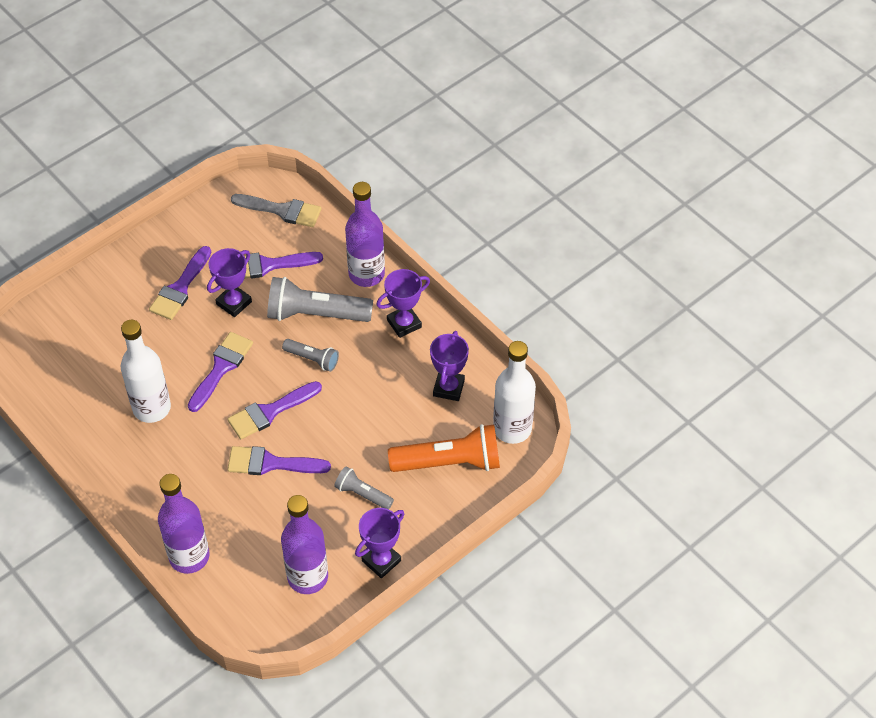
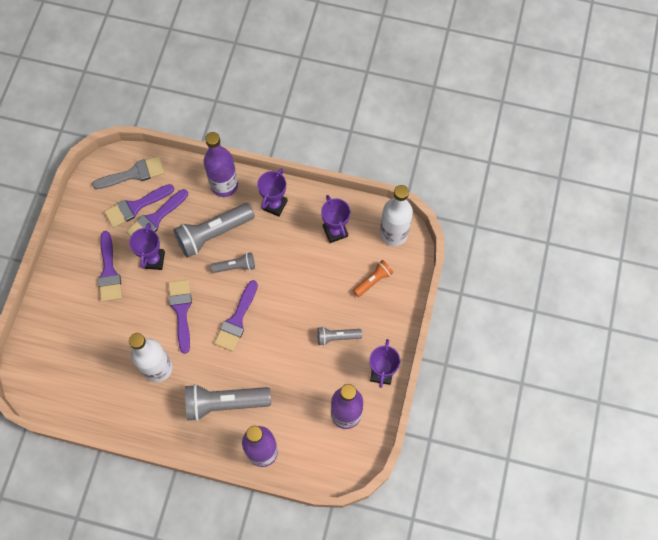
camera: 35 degrees left, 15 degrees up
(190, 484) = (224, 403): none -> grey flashlight
(271, 463) = (264, 354): purple brush -> purple brush (135, 206)
(449, 462) = (373, 280): orange flashlight -> orange flashlight, size x0.54

